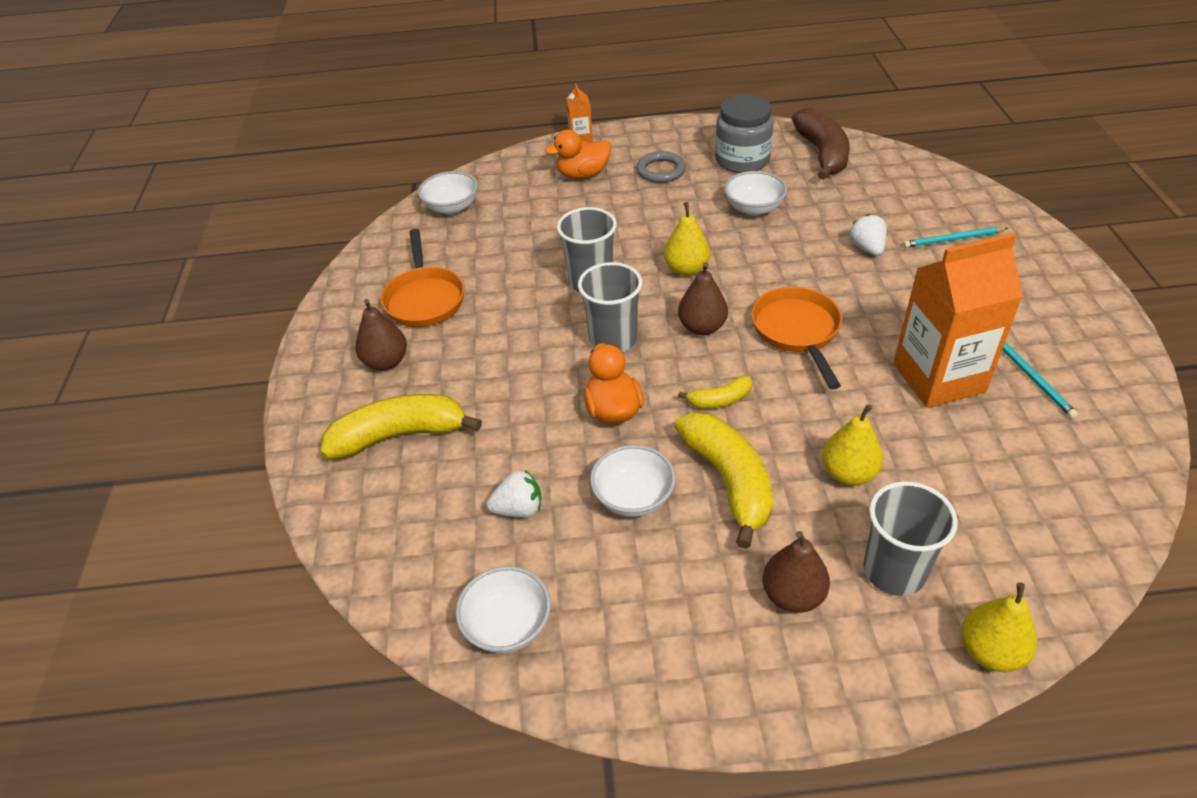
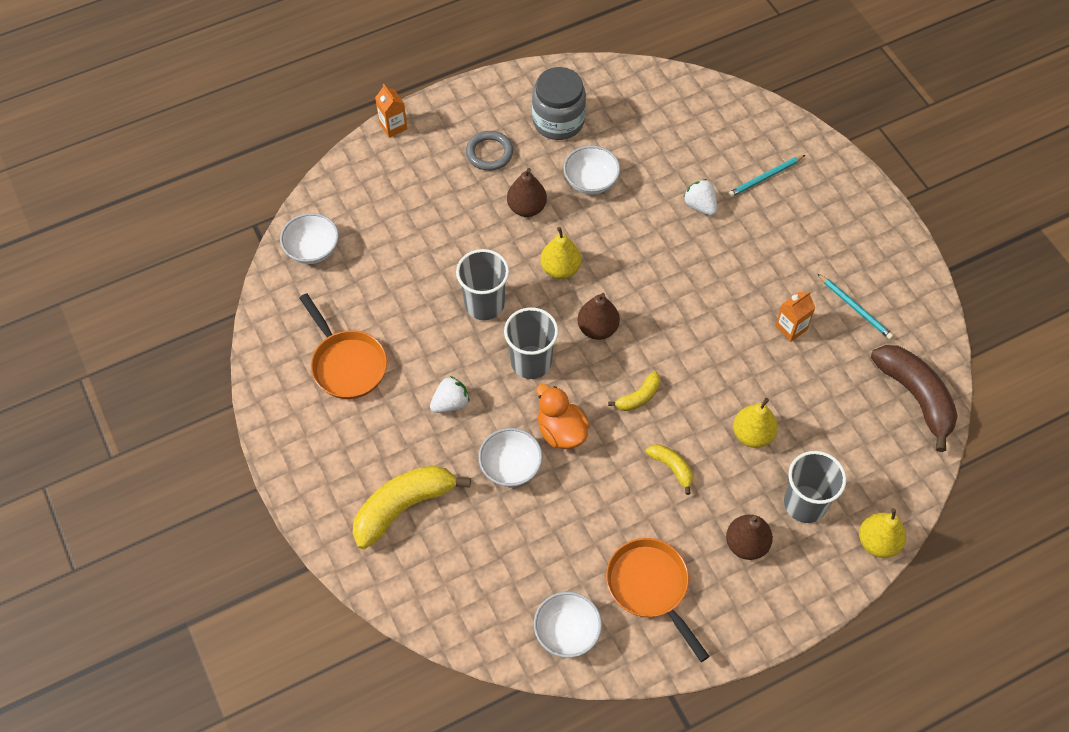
camera: 25 degrees left, 15 degrees up
(386, 362) = (351, 440): brown pear -> brown pear (526, 208)
(519, 509) = (530, 540): white strawberry -> white strawberry (450, 403)
(583, 174) = (418, 175): orange duck -> none
(633, 497) = (609, 503): white bowl -> white bowl (510, 466)
(728, 481) = (671, 468): yellow banana -> yellow banana, size x0.50
(797, 331) = (673, 312): orange pan -> orange pan (650, 587)
(822, 154) = (627, 96): brown banana -> brown banana (915, 396)
(938, 378) = (791, 328): orange carton -> orange carton, size x0.45

